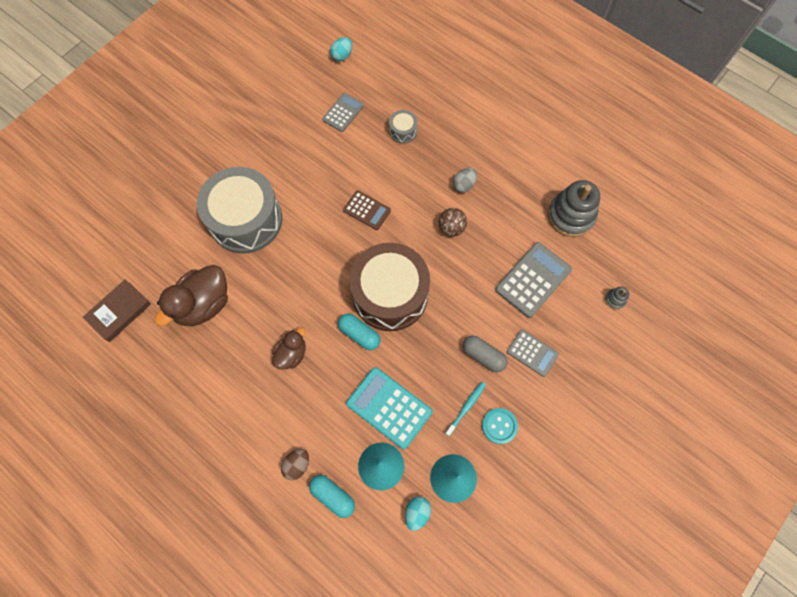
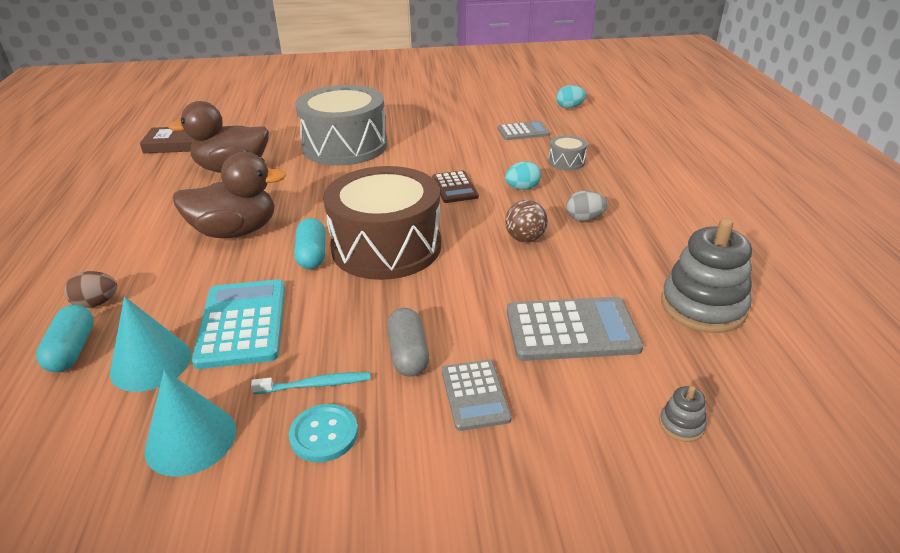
camera: 45 degrees right, 35 degrees down
(291, 354) = (236, 231): brown duck -> brown duck, size x1.75
(417, 513) = (101, 437): turquoise egg -> turquoise egg (522, 188)

